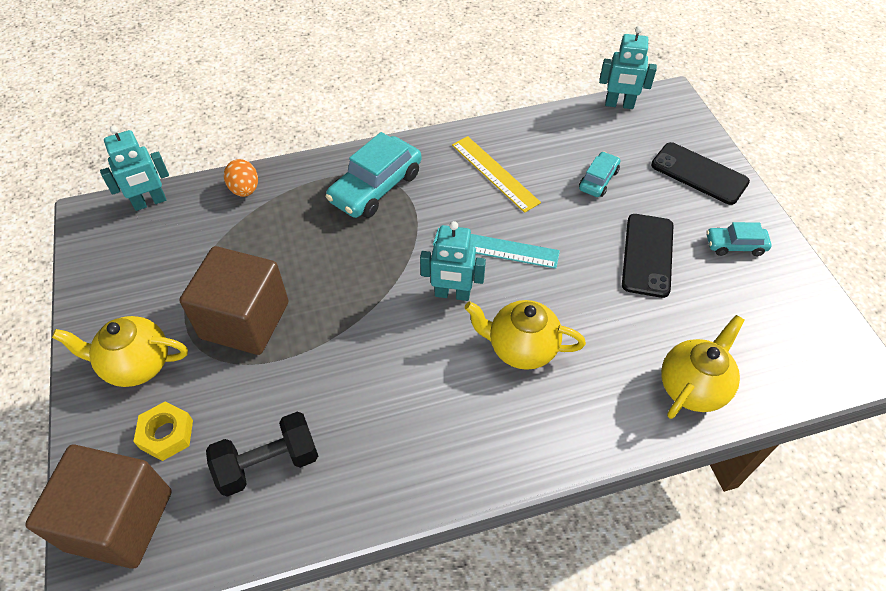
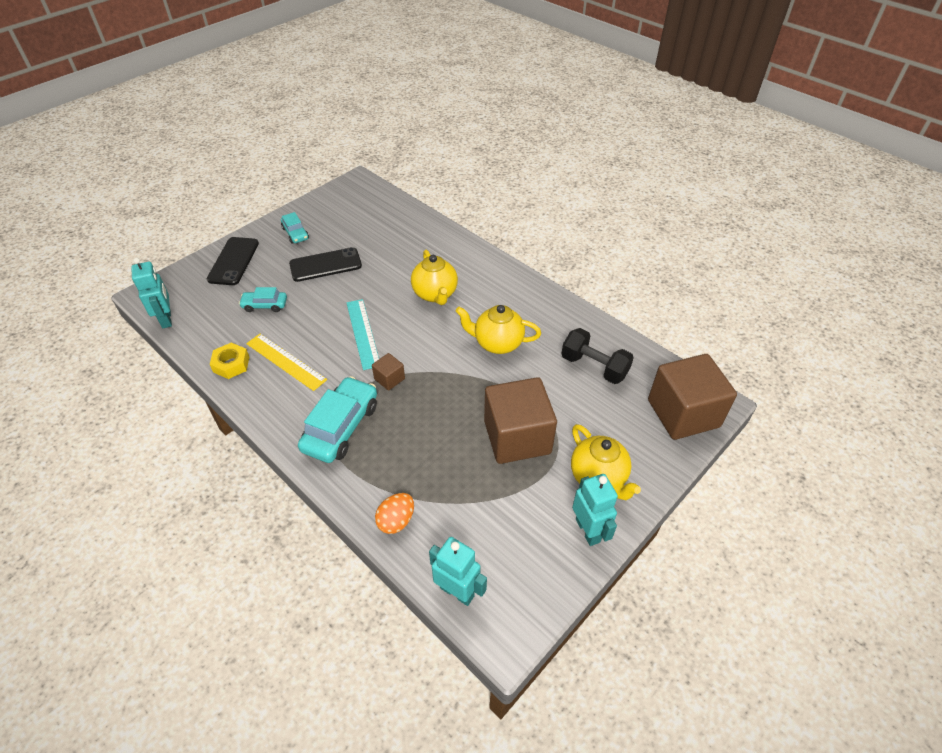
camera: 120 degrees left, 5 degrees down
(166, 434) = (623, 425): yellow nut -> yellow nut (231, 364)
(376, 187) = (341, 427): turquoise car -> turquoise car turned 75 degrees counterclockwise
(409, 245) = (389, 379): none -> brown cube
(452, 294) = (417, 339): turquoise robot -> turquoise robot (588, 530)
(495, 173) = (285, 361): yellow ruler -> yellow ruler turned 75 degrees counterclockwise
(692, 387) = (412, 227): yellow teapot -> yellow teapot (497, 343)

